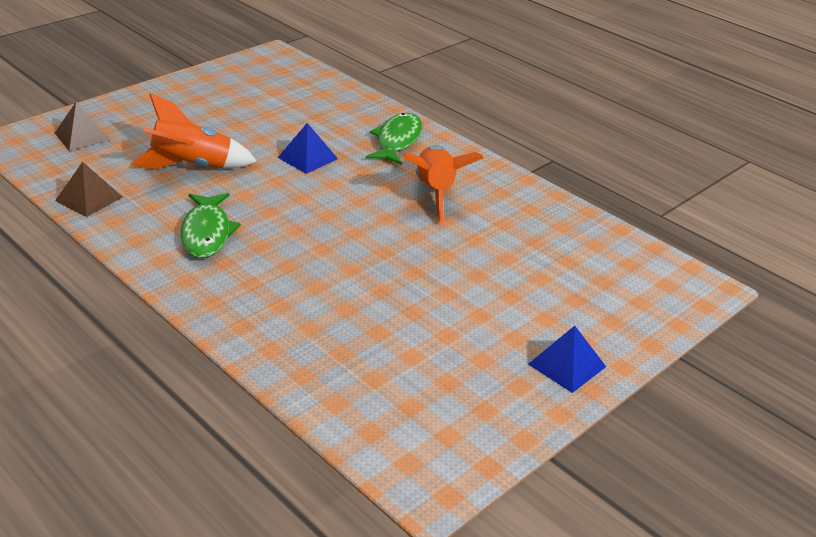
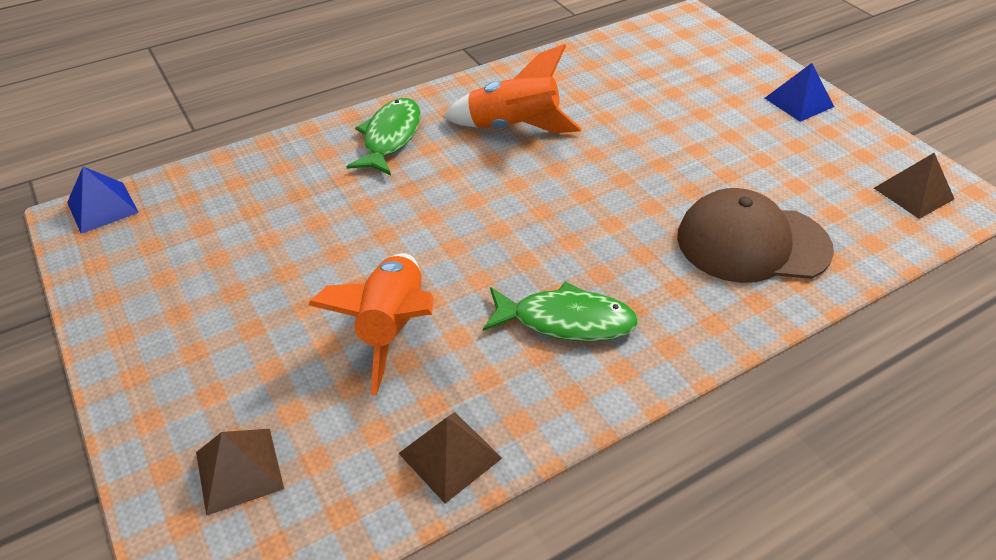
camera: 75 degrees left, 10 degrees up
(308, 158) = (405, 213): blue pyramid -> blue pyramid (102, 207)
(315, 324) = (752, 243): none -> brown cap
(397, 141) = (390, 137): green fish -> green fish turned 75 degrees clockwise
(426, 441) = (913, 193): none -> brown pyramid

